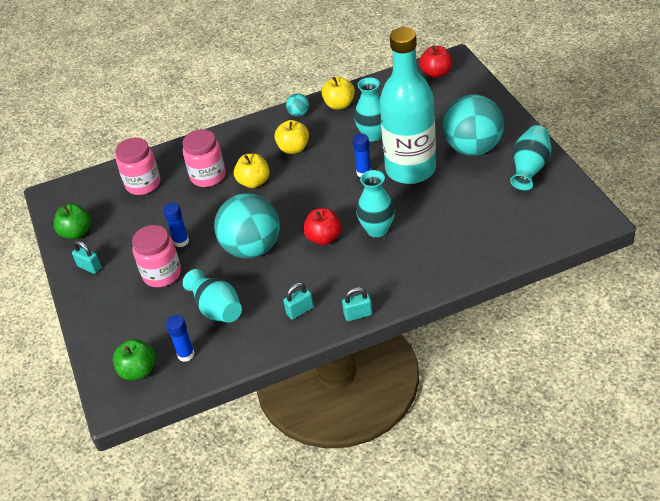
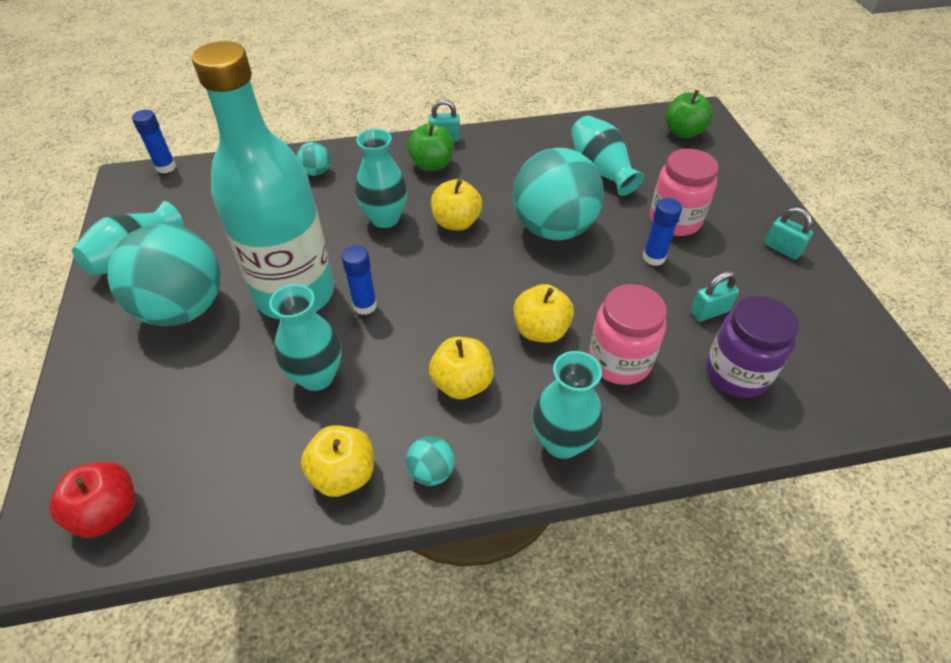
camera: 175 degrees left, 5 degrees up
(76, 233) = (826, 306): green apple -> green apple (432, 165)
(143, 184) = (736, 373): pink jar -> purple jar
(186, 354) = (633, 137): blue glue stick -> blue glue stick (166, 167)
(238, 136) = (562, 442): none -> turquoise vase
(300, 310) = (506, 153): turquoise padlock -> turquoise padlock (709, 312)
(324, 238) = (456, 222): red apple -> yellow apple
(451, 256) = (316, 172): none -> turquoise ball

